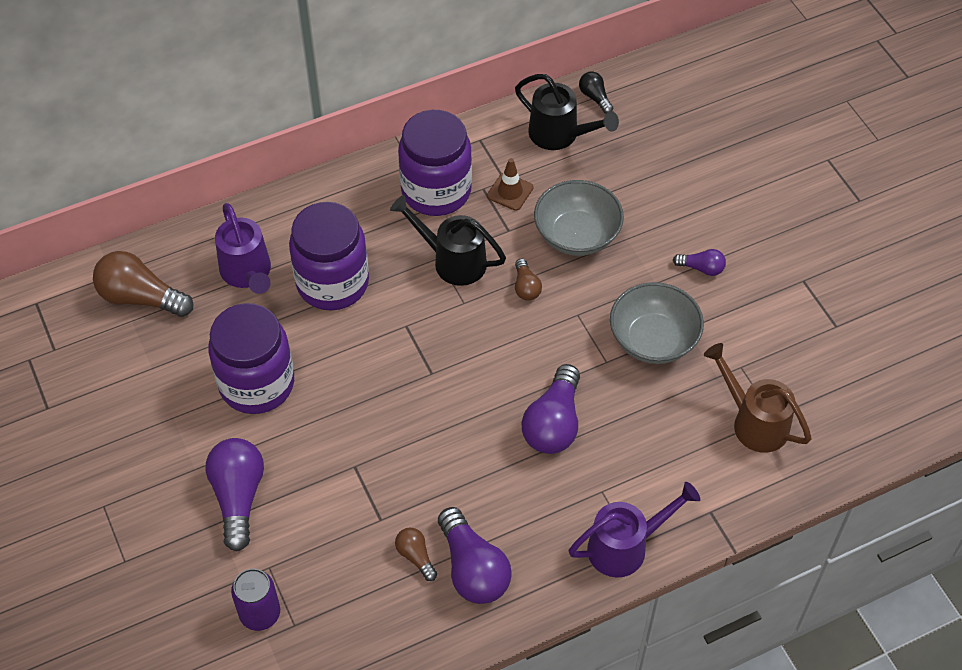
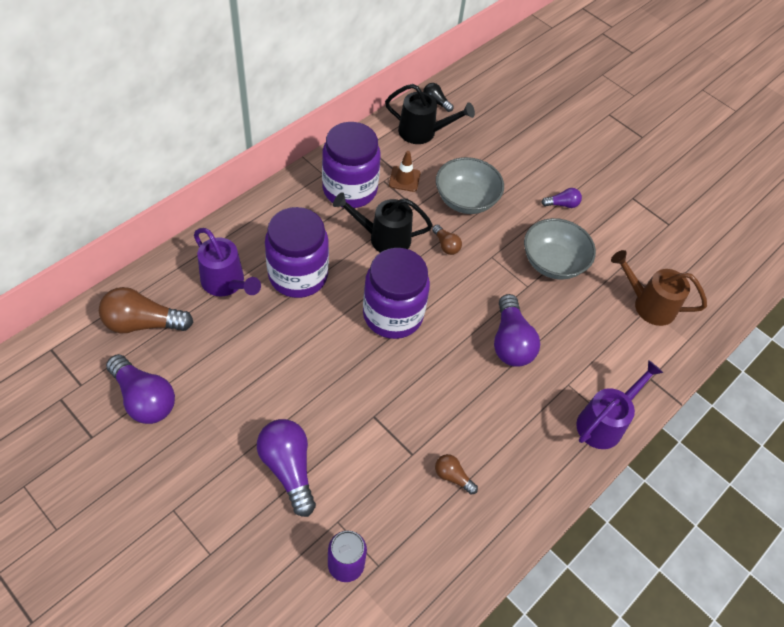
camera: 25 degrees left, 0 degrees up
(257, 384) = (268, 370): purple jar -> purple jar (393, 315)
(473, 569) = (501, 474): purple light bulb -> purple light bulb (144, 398)

